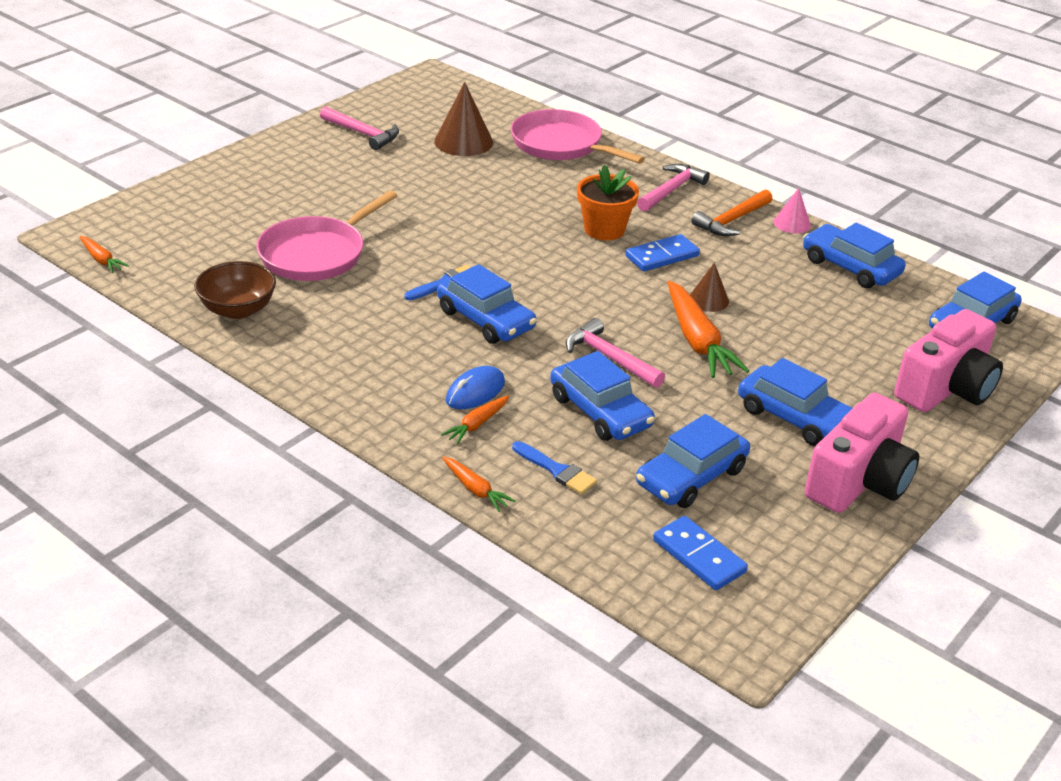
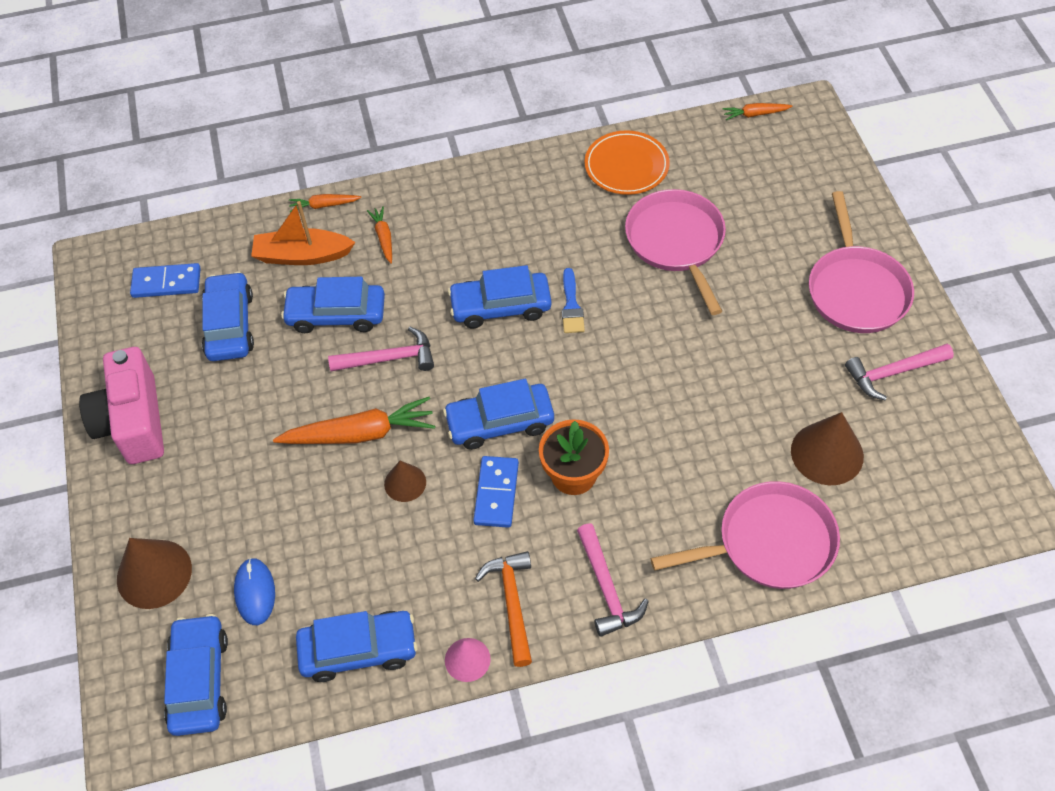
camera: 130 degrees right, 20 degrees up
(238, 310) = (626, 166): brown bowl -> orange plate
(292, 163) = (856, 290): none -> pink pan
(475, 391) = (419, 255): blue mouse -> blue mouse (255, 592)
(557, 470) = (302, 255): blue brush -> orange boat
(697, 341) = (360, 433): orange carrot -> orange carrot turned 150 degrees clockwise
(794, 417) = (224, 432): blue car -> blue car (500, 422)
(946, 388) = (154, 573): pink camera -> brown cone

